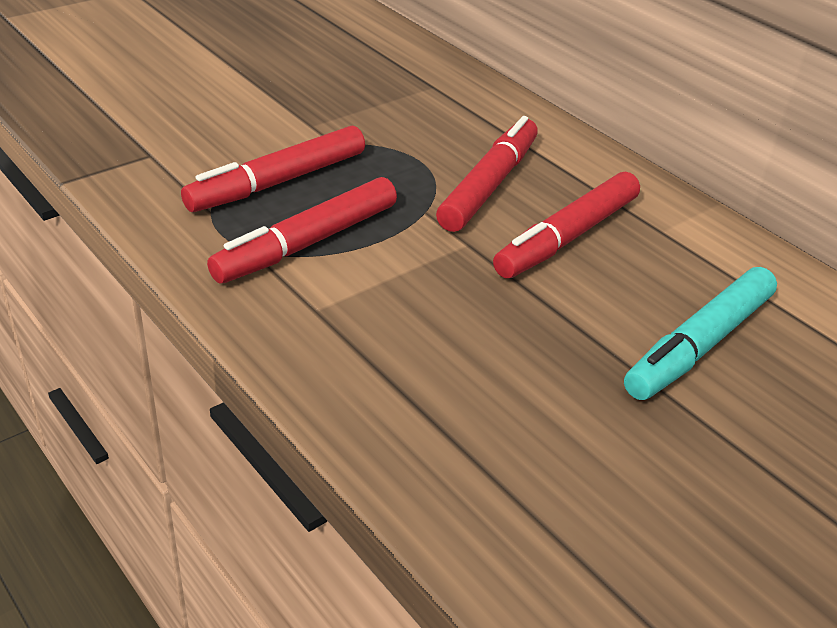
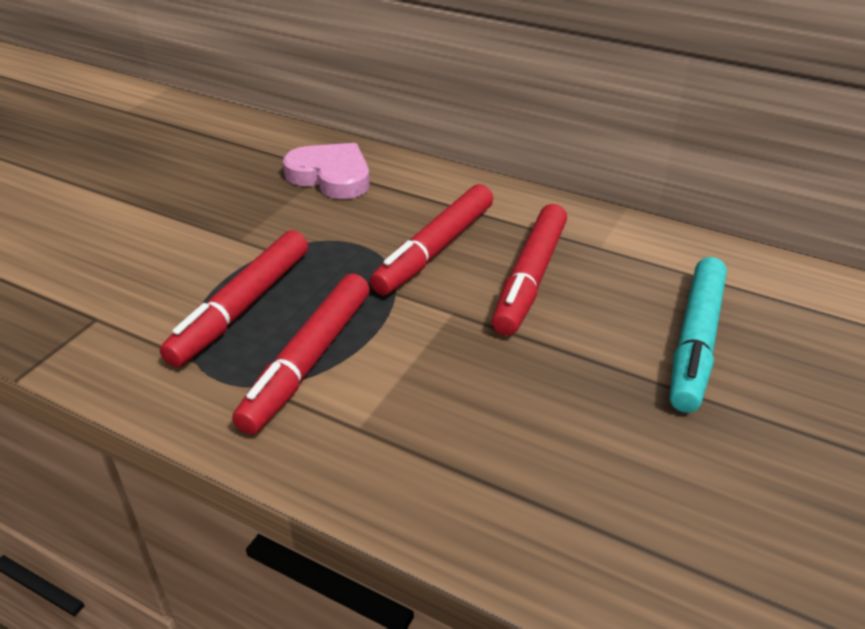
camera: 20 degrees left, 0 degrees up
(432, 93) = (331, 176): none -> pink heart
(489, 185) = (434, 249): red marker -> red marker turned 150 degrees counterclockwise

